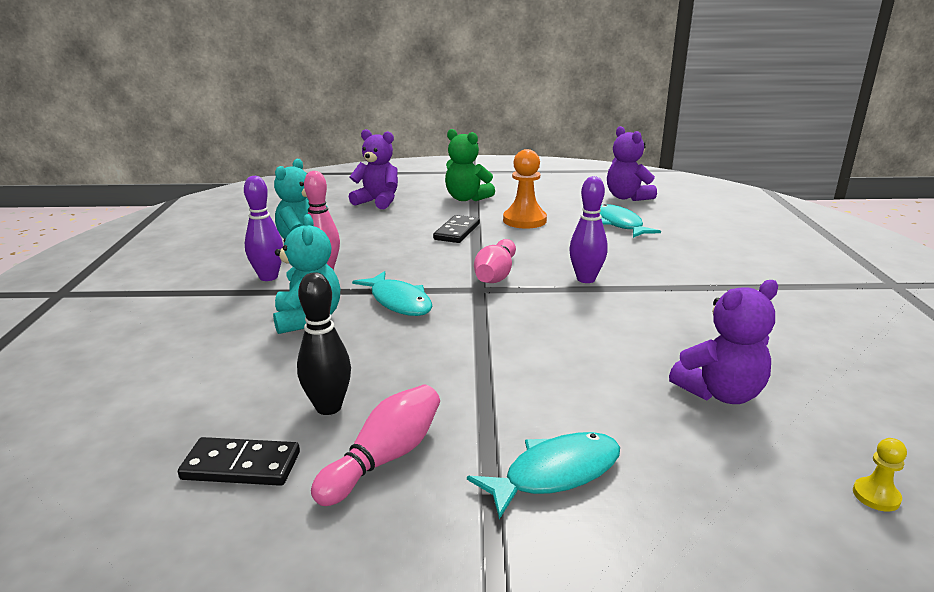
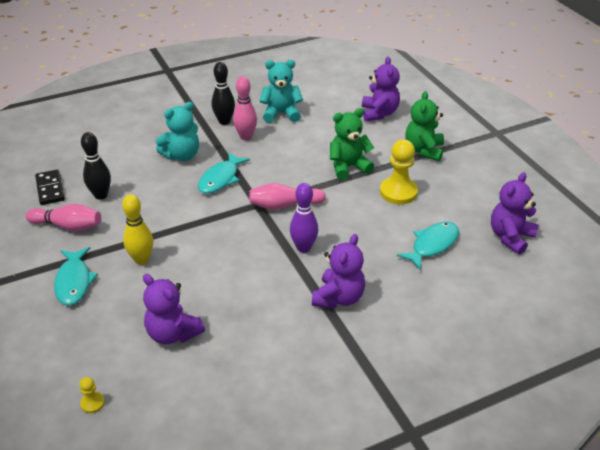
camera: 65 degrees right, 15 degrees up
(268, 277) = (224, 121): purple bowling pin -> black bowling pin
(457, 232) = (348, 167): black domino -> green teddy bear
(524, 220) = (398, 192): orange pawn -> yellow pawn
(537, 393) = (142, 260): none -> yellow bowling pin
(555, 474) = (74, 282): turquoise fish -> turquoise fish turned 45 degrees clockwise
(684, 278) = (338, 298): none -> purple teddy bear

